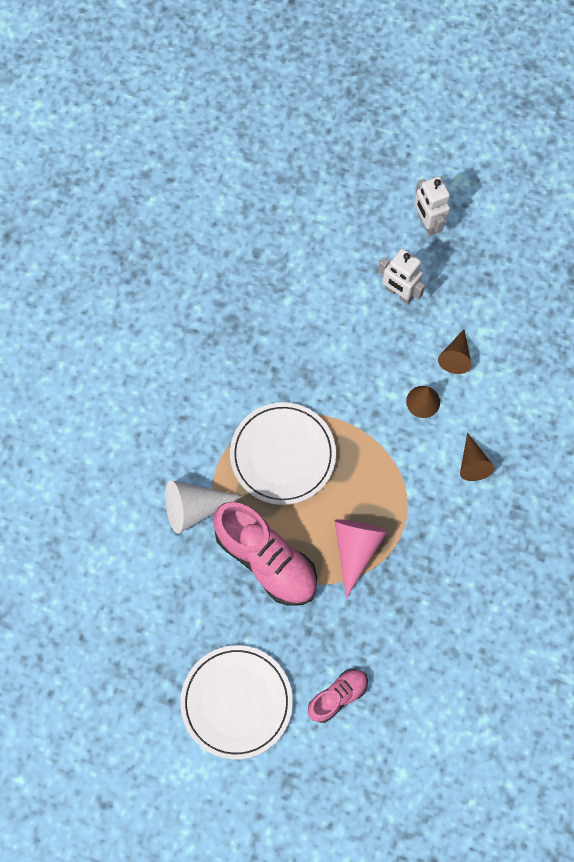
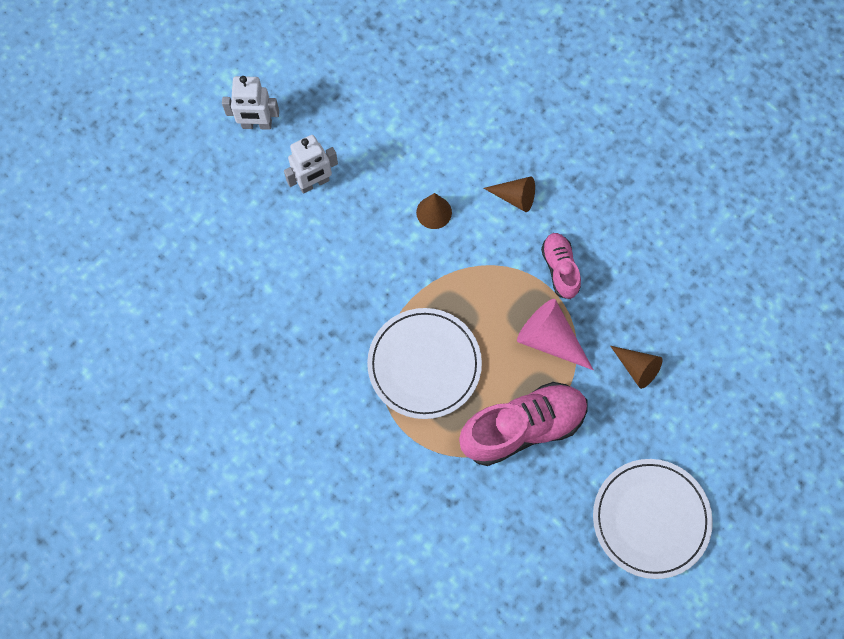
camera: 65 degrees left, 0 degrees up
(194, 508) = (438, 474): white cone -> none
(337, 696) = (684, 421): pink shoe -> pink shoe (560, 269)
(455, 357) = (404, 163): brown cone -> brown cone (637, 368)

